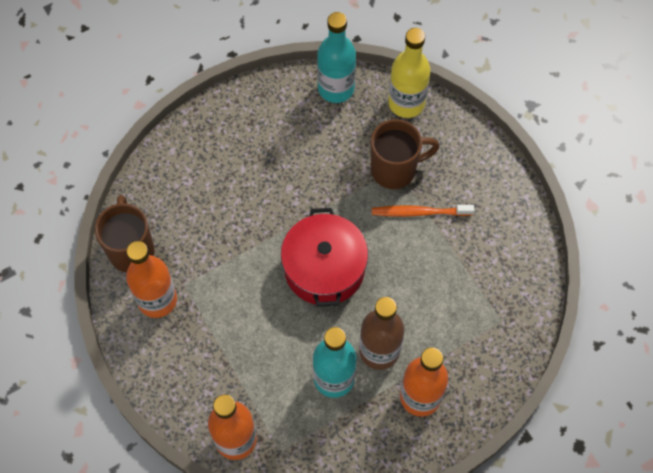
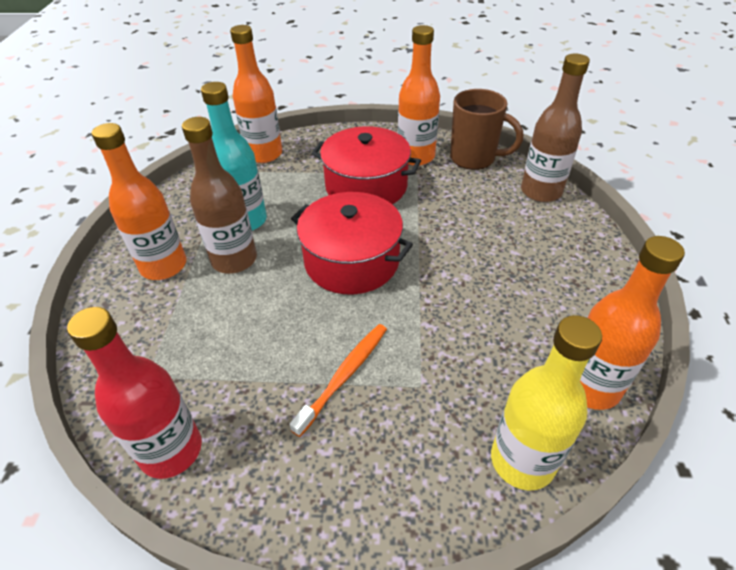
camera: 125 degrees right, 20 degrees down
(153, 179) = (541, 191): none -> brown bottle
(228, 314) = (366, 186): none -> red pot
(336, 88) = (590, 386): turquoise bottle -> orange bottle
(395, 169) = (421, 384): brown mug -> none
(526, 266) = (171, 450): none -> red bottle

